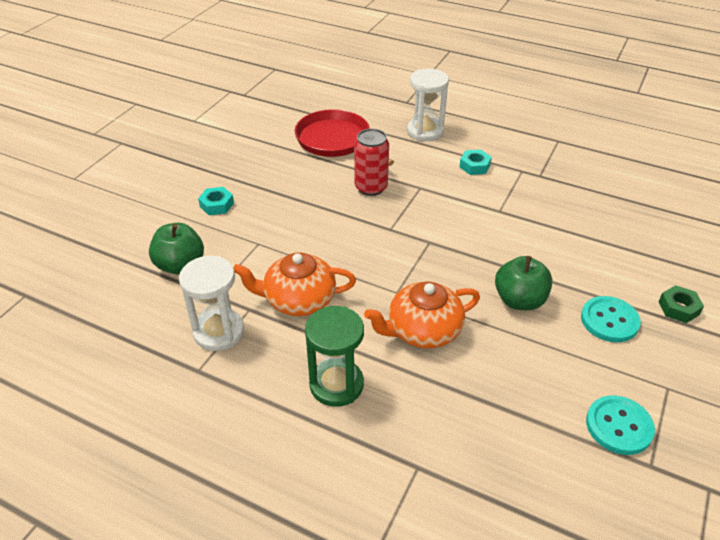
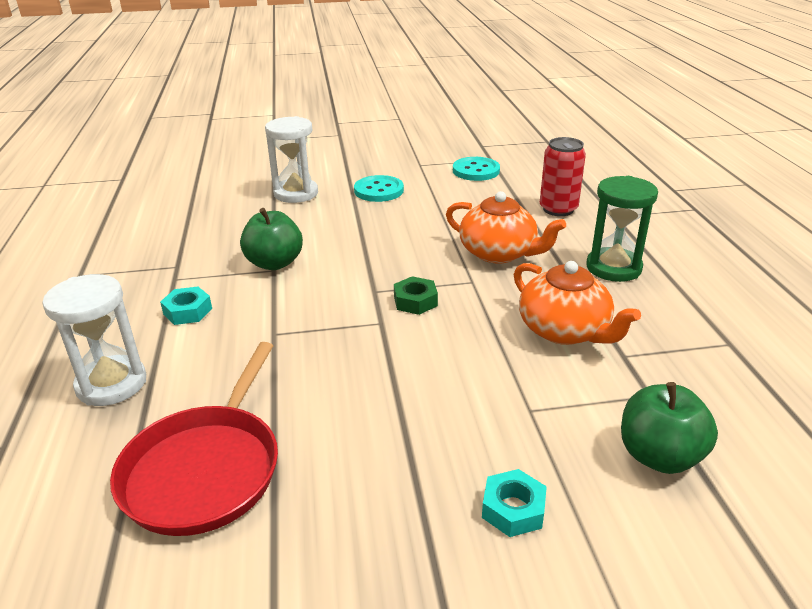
camera: 125 degrees left, 10 degrees down
(219, 332) = (678, 357): white hourglass -> white hourglass (296, 193)
(371, 187) = (311, 371): red can -> red can (558, 209)
(519, 300) = (402, 225): green apple -> green apple (274, 263)
(678, 308) = (332, 173): green nut -> green nut (415, 301)

